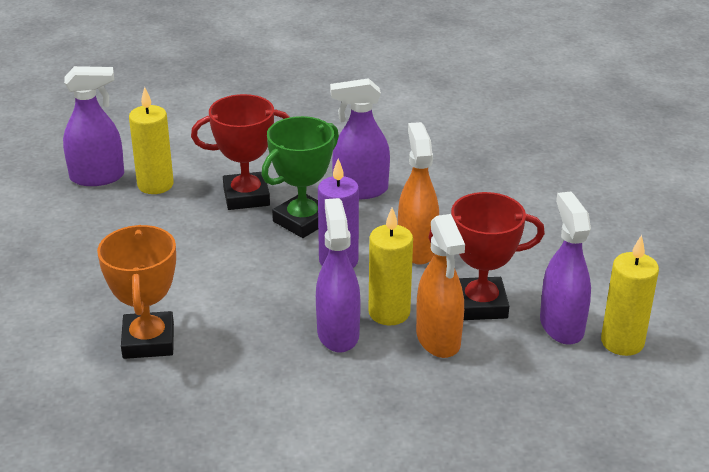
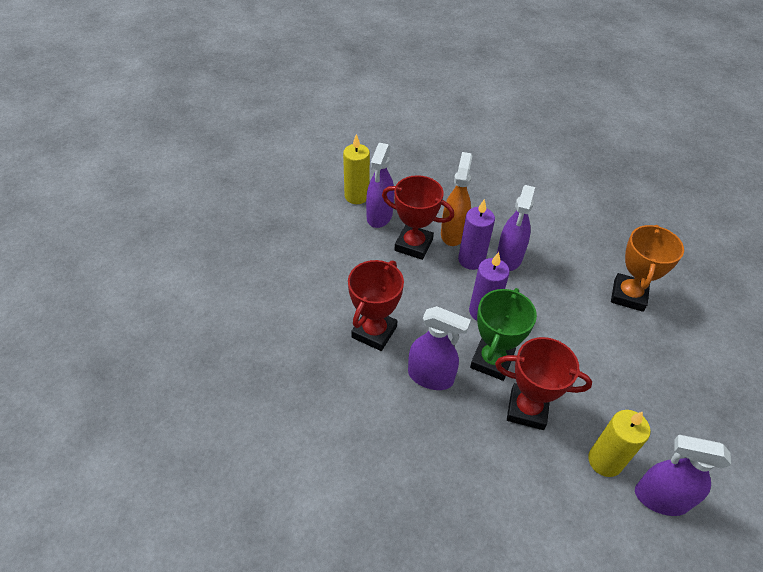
camera: 155 degrees left, 15 degrees up
(302, 221) = (491, 361): green trophy -> green trophy turned 45 degrees counterclockwise
(389, 313) = (471, 260): yellow candle -> purple candle
(417, 248) = (424, 301): orange spray bottle -> none
(448, 205) = (374, 332): none -> red trophy

